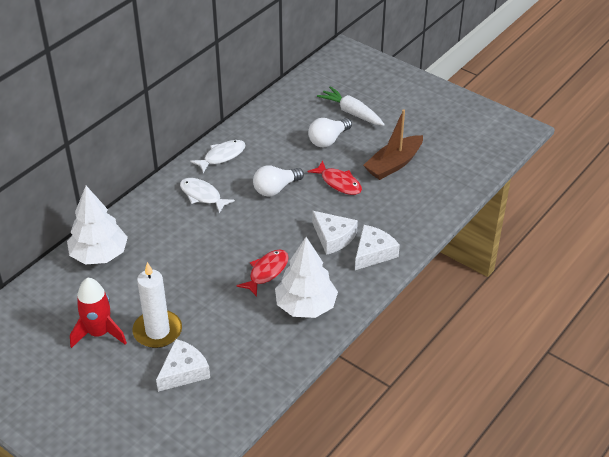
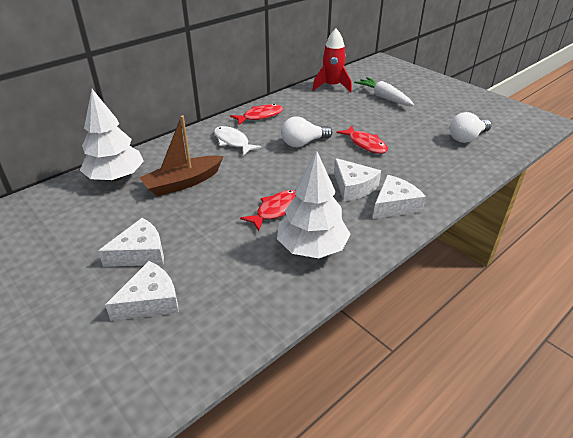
camera: 10 degrees right, 5 degrees down
(99, 333) = (78, 247): red rocket -> red rocket (332, 86)
(157, 331) = (140, 253): white candle -> white cheese
(222, 156) = (260, 116): white fish -> red fish
(328, 140) = (360, 113): white light bulb -> white light bulb (467, 138)
(393, 164) = (421, 135): brown boat -> brown boat (183, 183)

